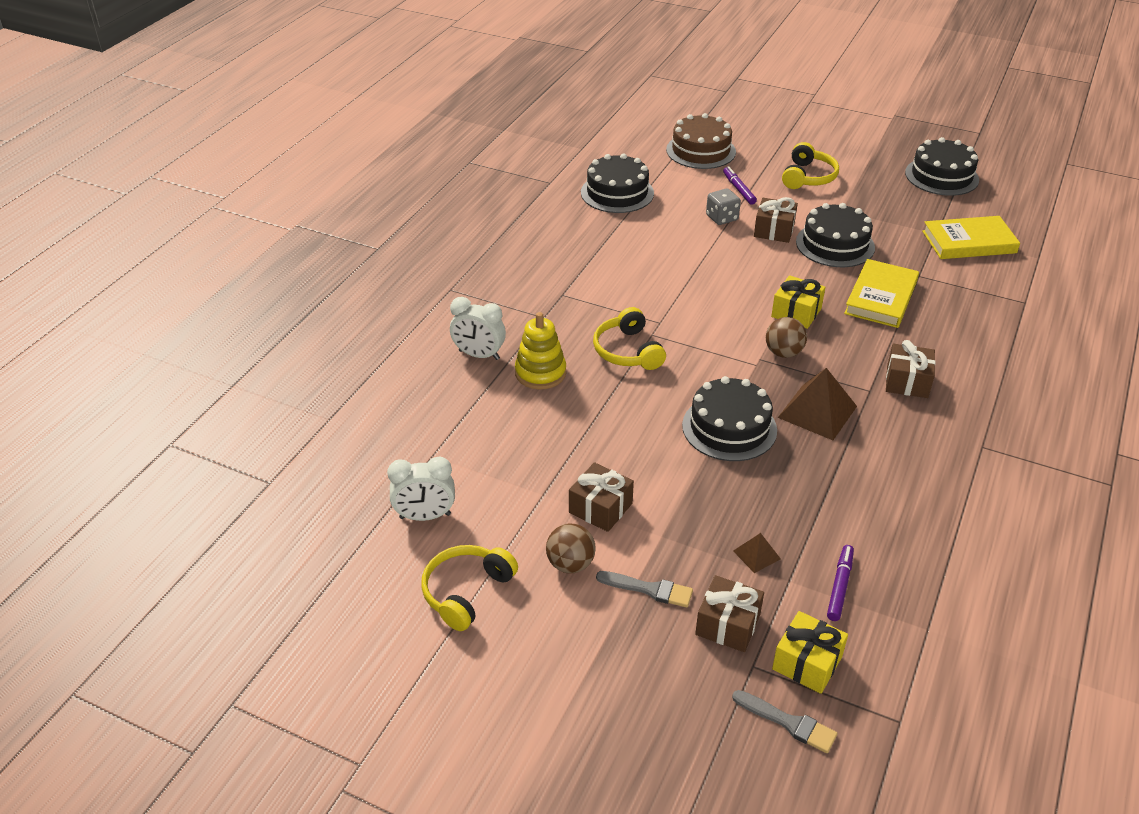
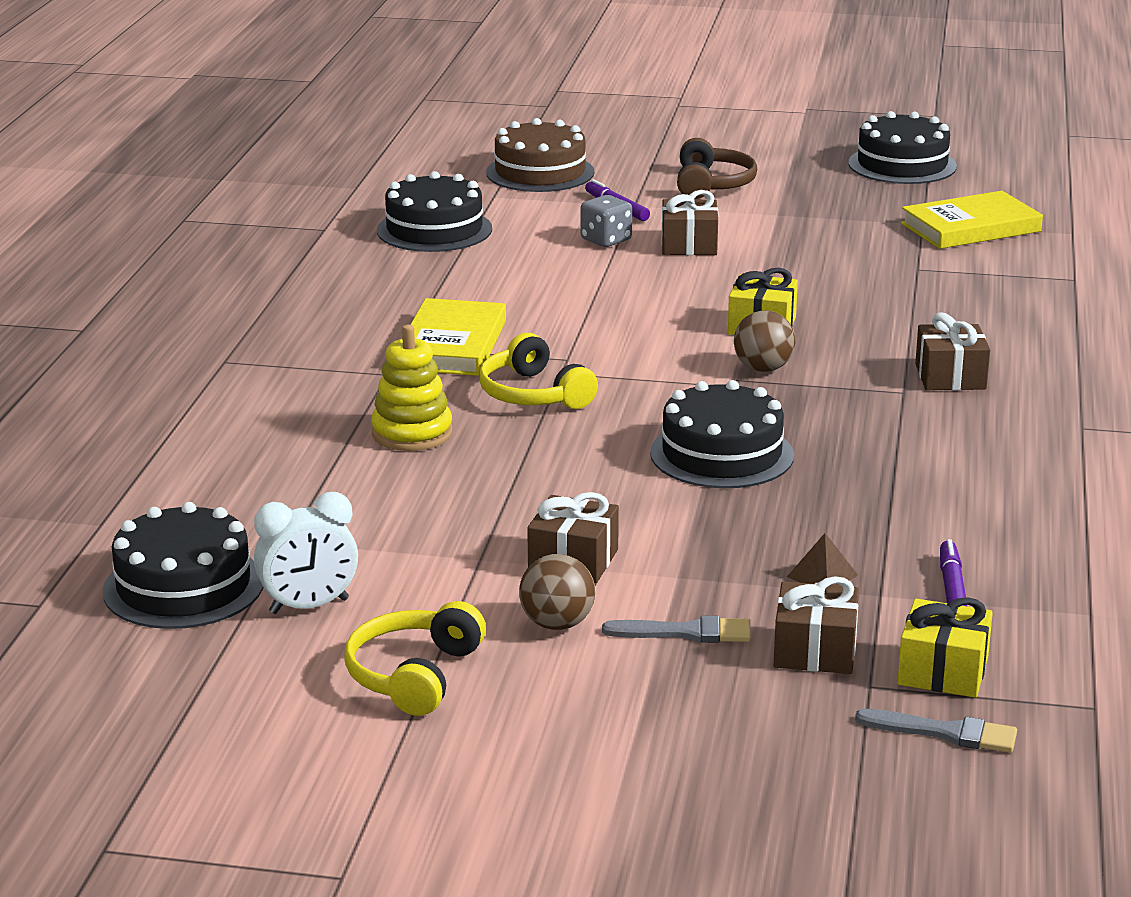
camera: 15 degrees left, 15 degrees down
(479, 355) = (306, 426): white clock -> none
(808, 177) = (712, 184): yellow headphones -> brown headphones
(817, 412) = (839, 422): brown pyramid -> none
(835, 244) = (784, 250): black cake -> black cake (183, 586)
(880, 297) = (874, 296): yellow book -> yellow book (452, 345)

